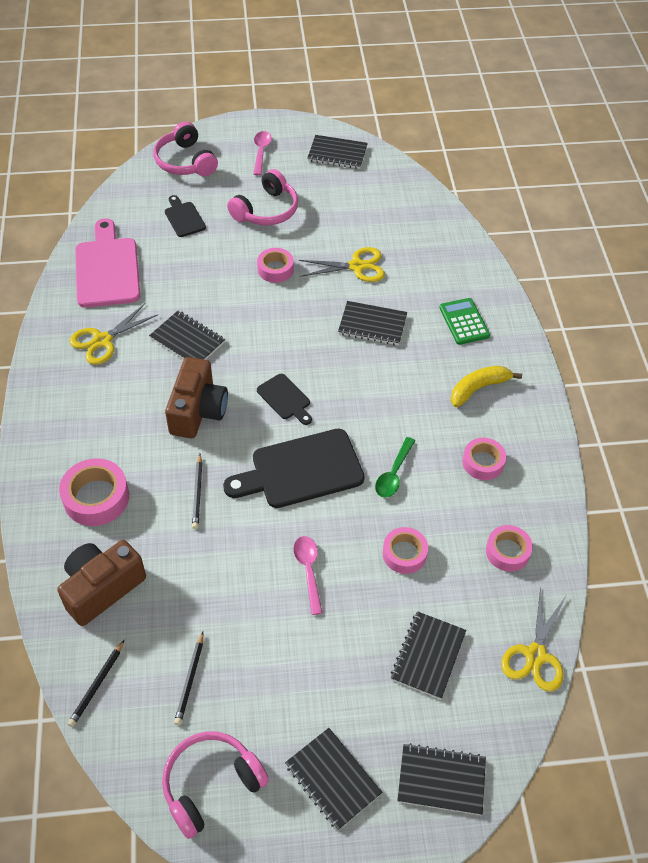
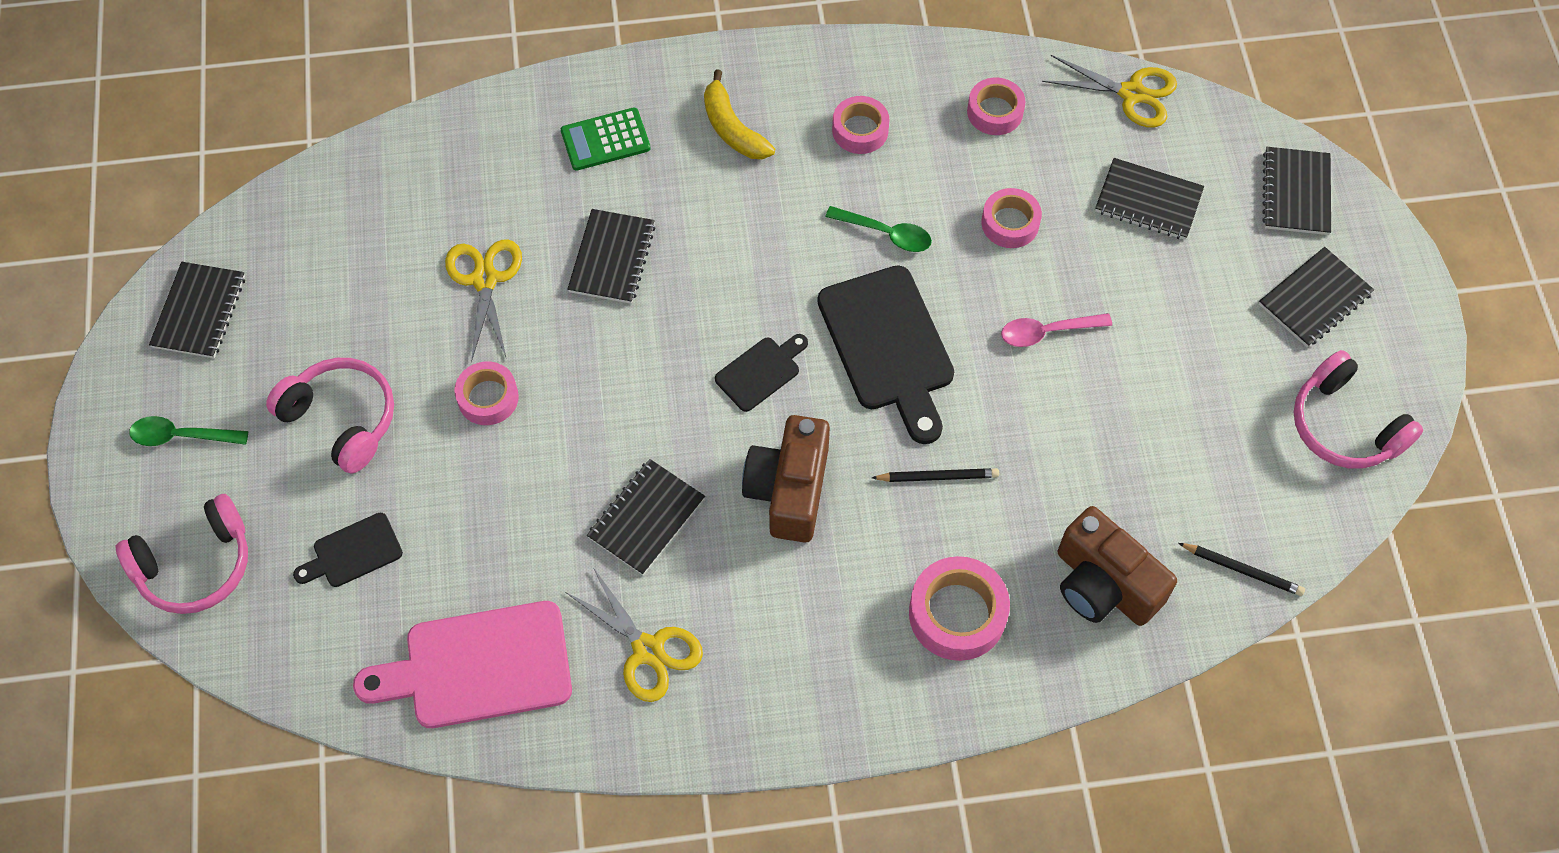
camera: 90 degrees left, 10 degrees up
(190, 680) = (1219, 460): black pencil -> none
(198, 411) = (789, 490): brown camera -> brown camera turned 90 degrees counterclockwise
(261, 152) = (182, 436): pink spoon -> green spoon

